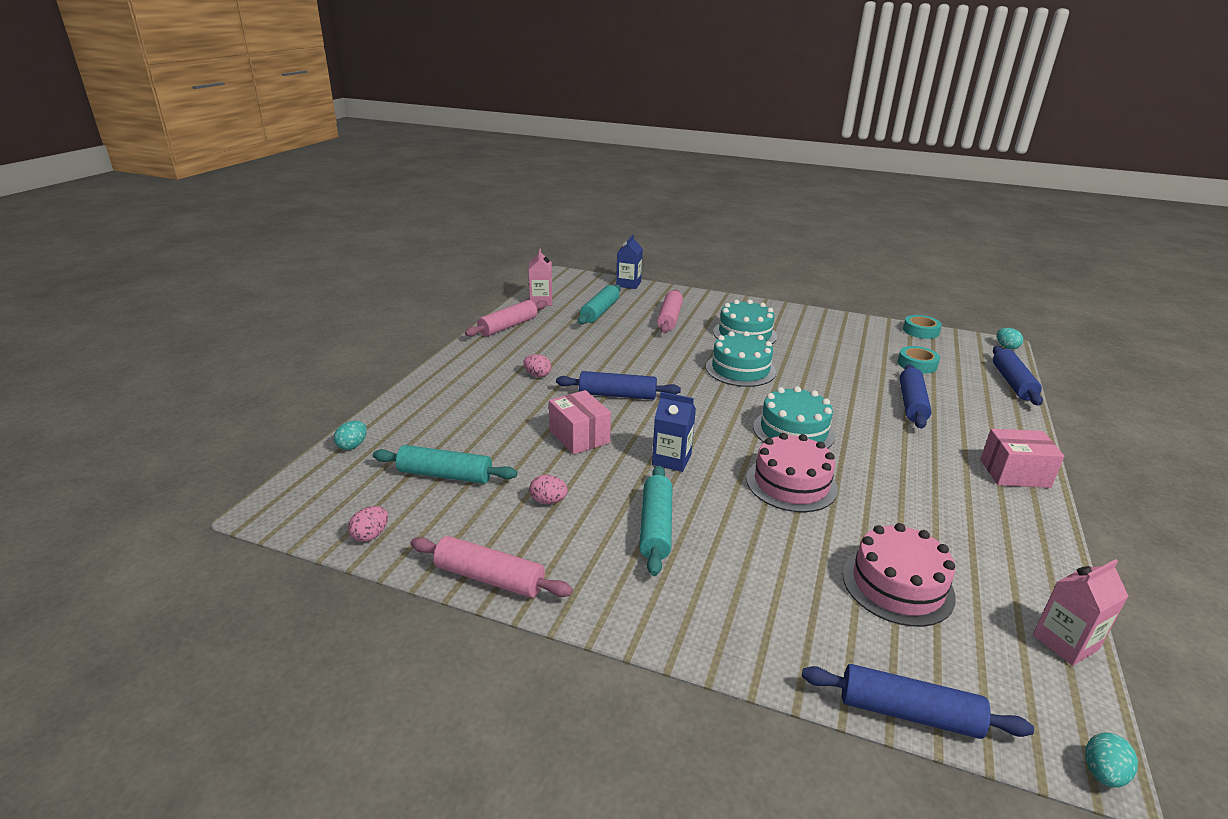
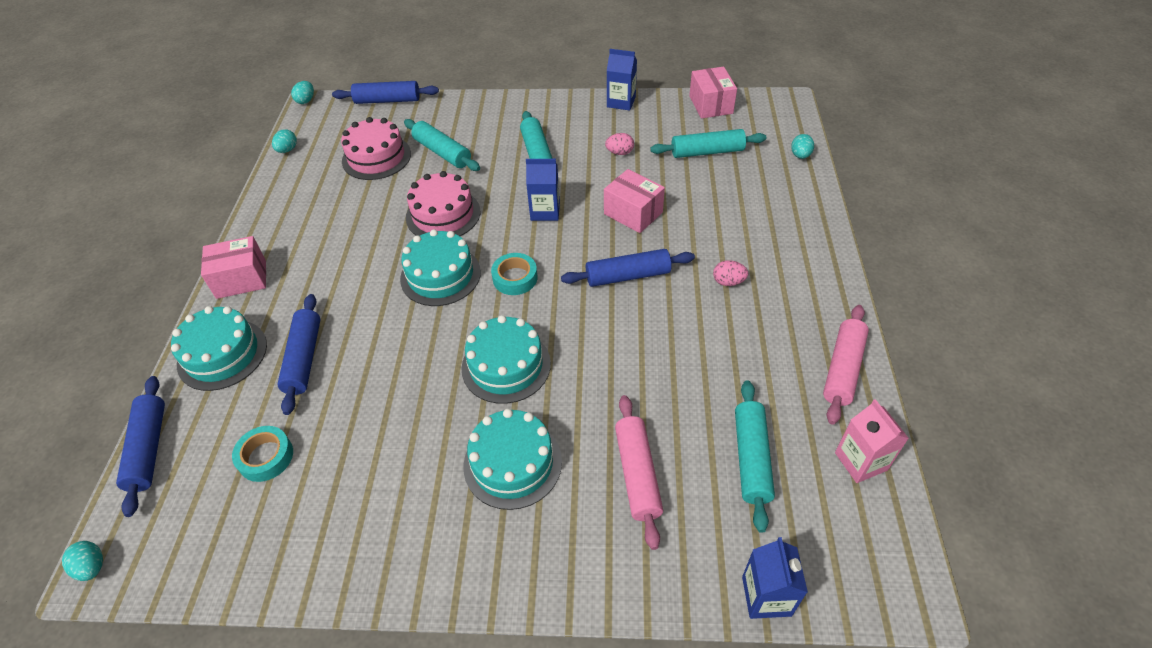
camera: 165 degrees right, 20 degrees up
(370, 535) = (711, 105): pink egg -> pink box
(489, 578) = (621, 102): pink rolling pin -> blue carton
(793, 566) = (442, 152): none -> turquoise rolling pin
(920, 331) = (219, 580): turquoise tape -> turquoise tape (515, 278)
(991, 420) = (222, 354): none -> turquoise cake
(1065, 642) = (287, 150): pink carton -> turquoise egg

